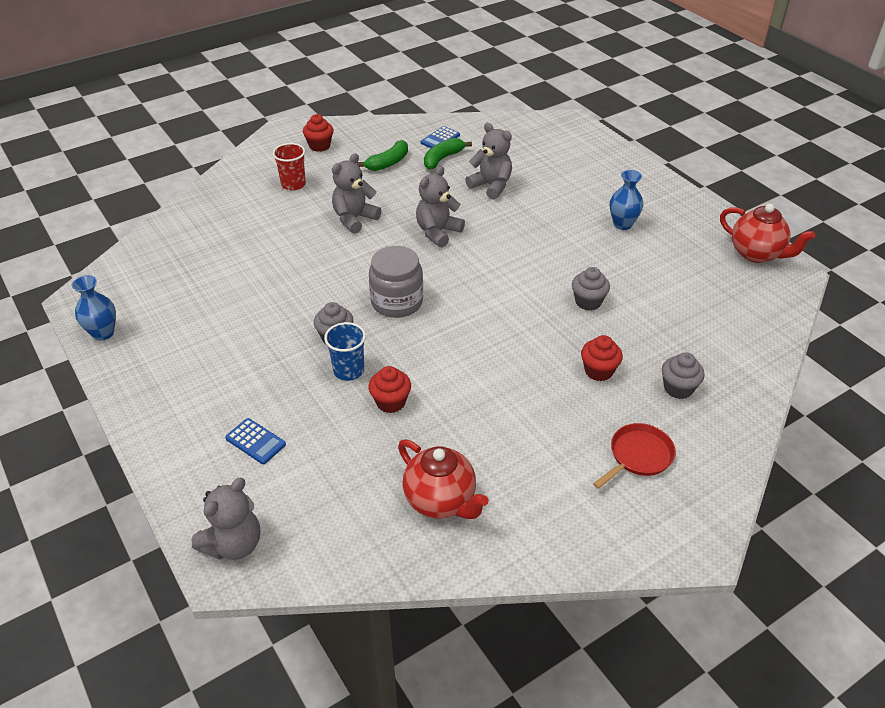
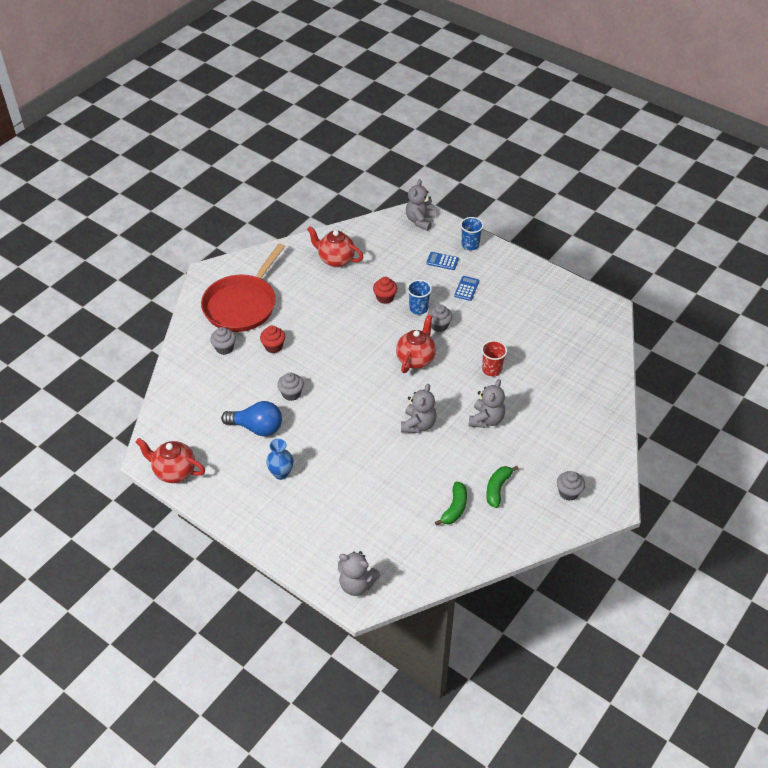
camera: 160 degrees right, 5 degrees up
(103, 333) = (574, 292): blue vase -> none
(185, 460) = (470, 245): none -> blue cup
(293, 184) = (556, 441): red cup -> red cup (492, 369)
(319, 146) = (568, 492): red cupcake -> grey cupcake
(397, 302) = (416, 359): grey jar -> red teapot
(440, 139) = (470, 535): blue calculator -> blue calculator (466, 288)
(491, 186) = (399, 486): grey teddy bear -> grey teddy bear (357, 584)
(638, 456) = (242, 305): red pan -> red pan, size x2.12
(644, 274) = (257, 427): none -> blue light bulb

